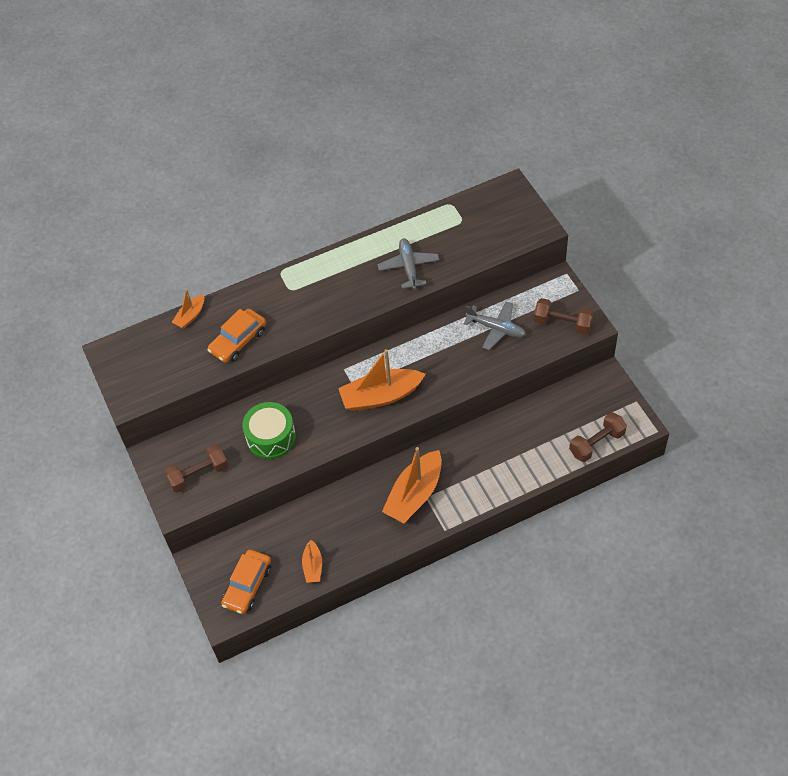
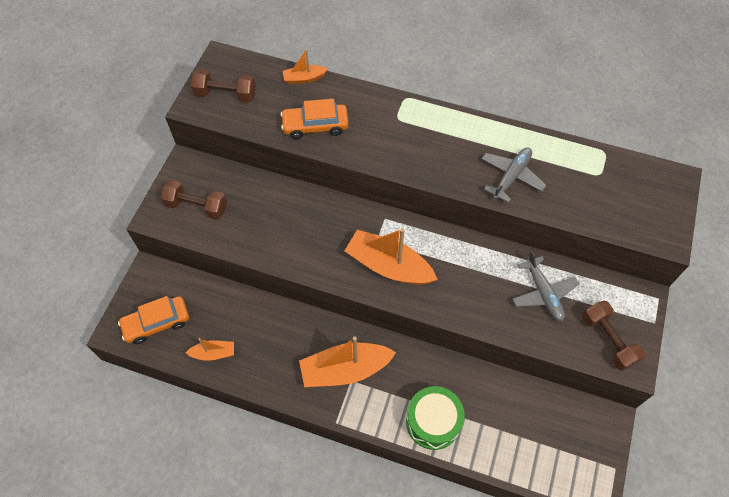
camera: 40 degrees right, 5 degrees up
(271, 437) = (274, 224): green drum -> green drum (433, 421)
(313, 566) = (213, 353): orange boat -> orange boat turned 135 degrees counterclockwise
(596, 443) = (539, 472): brown dumbbell -> brown dumbbell (226, 94)

